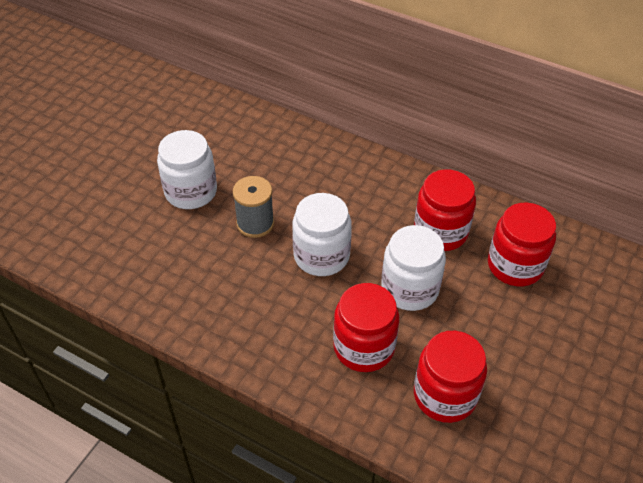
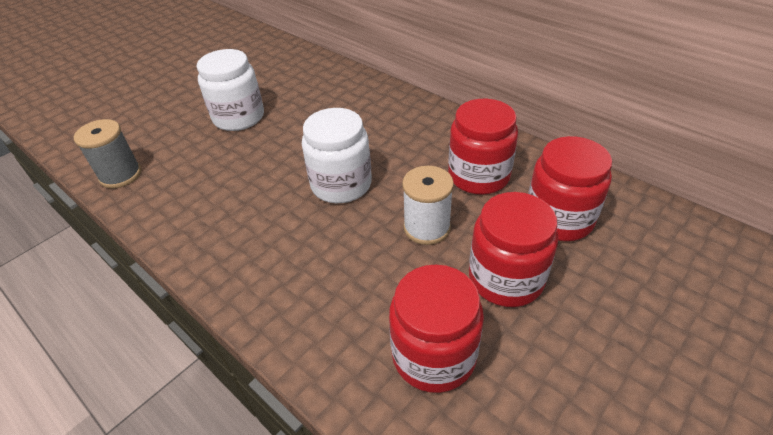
camera: 15 degrees right, 5 degrees down
(255, 223) = (286, 149): grey spool -> grey spool (120, 175)
(364, 347) = (352, 283): red jar -> red jar (505, 278)
(409, 289) = (427, 227): white jar -> white spool

